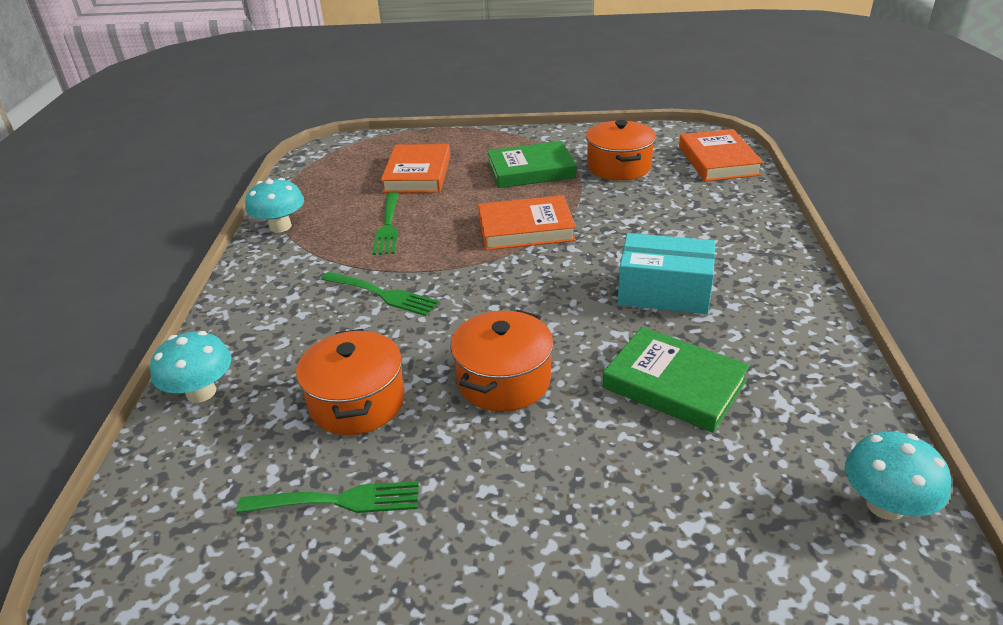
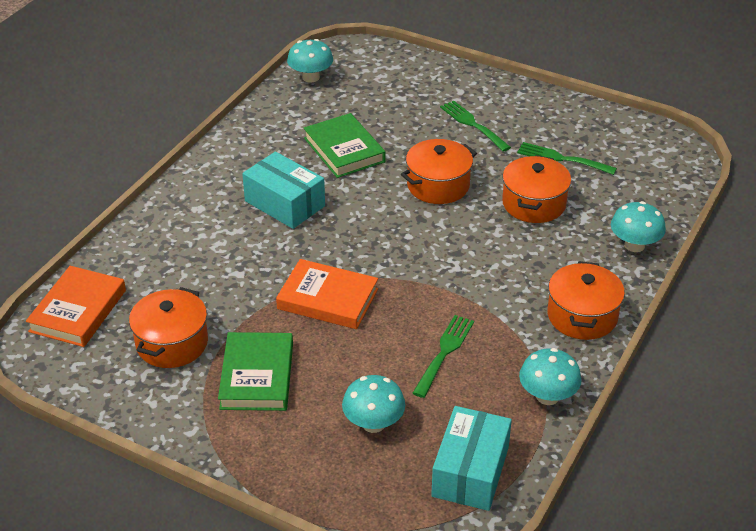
camera: 155 degrees left, 5 degrees up
(259, 293) = (582, 316): none -> orange pot
(328, 173) = (470, 471): none -> turquoise box
(382, 294) = (483, 277): green fork -> green fork (473, 124)
(418, 174) = (373, 423): orange book -> turquoise mushroom
(531, 170) = (257, 376): green book -> green book turned 75 degrees clockwise

